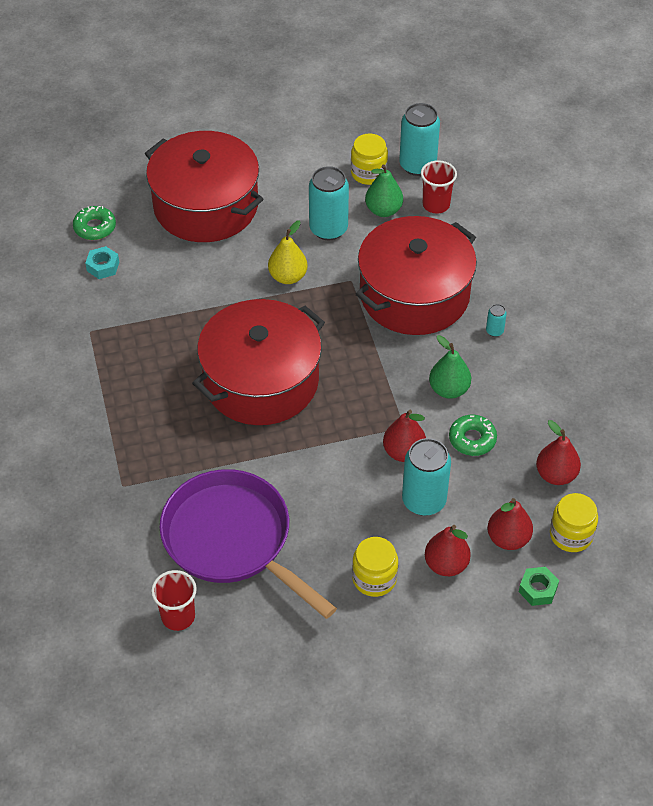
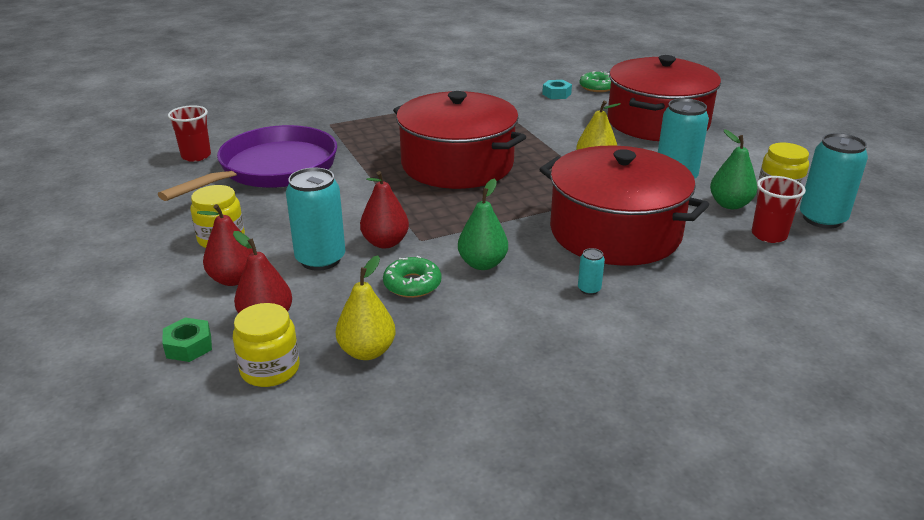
camera: 80 degrees right, 20 degrees down
(556, 475) = (367, 351): red pear -> yellow pear

